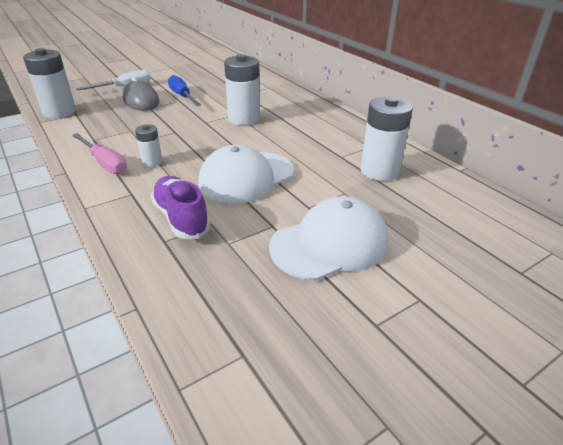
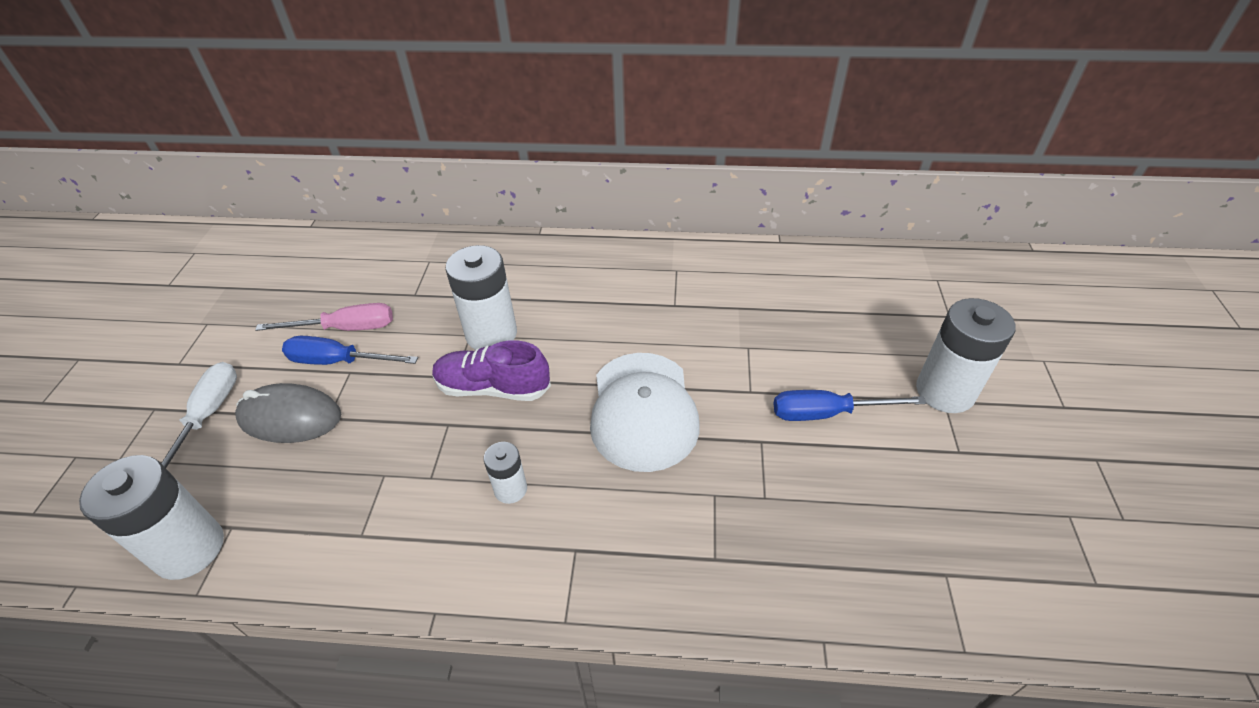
camera: 50 degrees left, 10 degrees up
(105, 163) = (457, 549): pink screwdriver -> pink screwdriver (346, 328)
(181, 218) = (681, 519): purple shoe -> purple shoe (493, 388)
(330, 244) = (827, 413): white cap -> blue screwdriver
(379, 171) = (731, 295): white battery -> white battery (945, 391)

